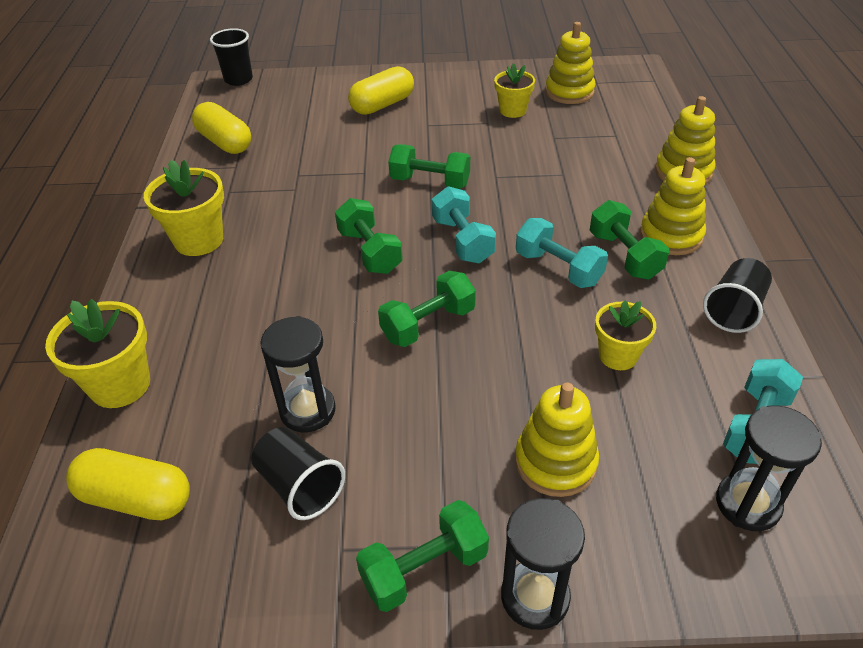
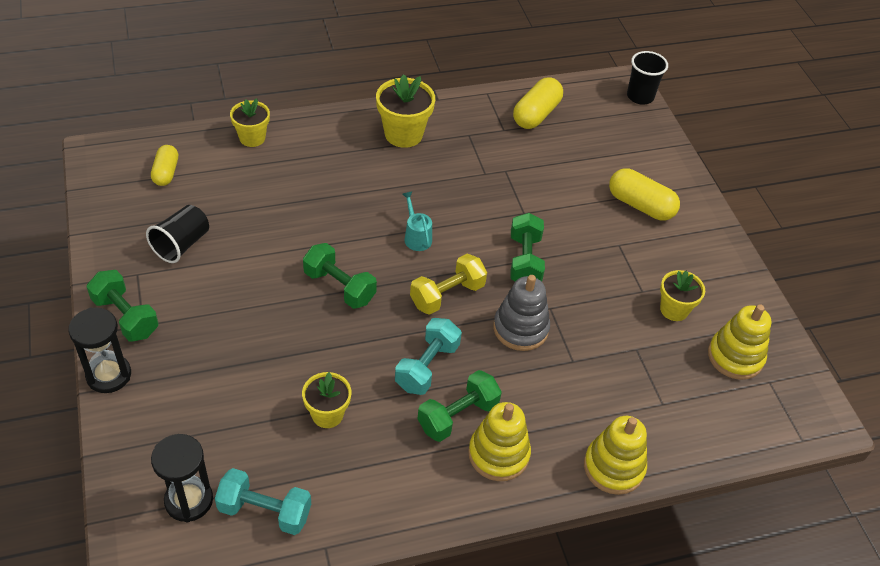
camera: 70 degrees right, 5 degrees up
(120, 385) = (252, 138): yellow flower pot -> yellow flower pot, size x0.66
(136, 498) = (166, 172): yellow capsule -> yellow capsule, size x0.65
(308, 410) = (243, 235): black hourglass -> none
(370, 252) = (416, 236): green dumbbell -> turquoise watering can
(462, 240) = (447, 295): turquoise dumbbell -> yellow dumbbell
(518, 198) = (520, 328): none -> grey stacking toy
(555, 462) = (214, 379): yellow stacking toy -> none
(734, 310) = (402, 504): black cup -> none

